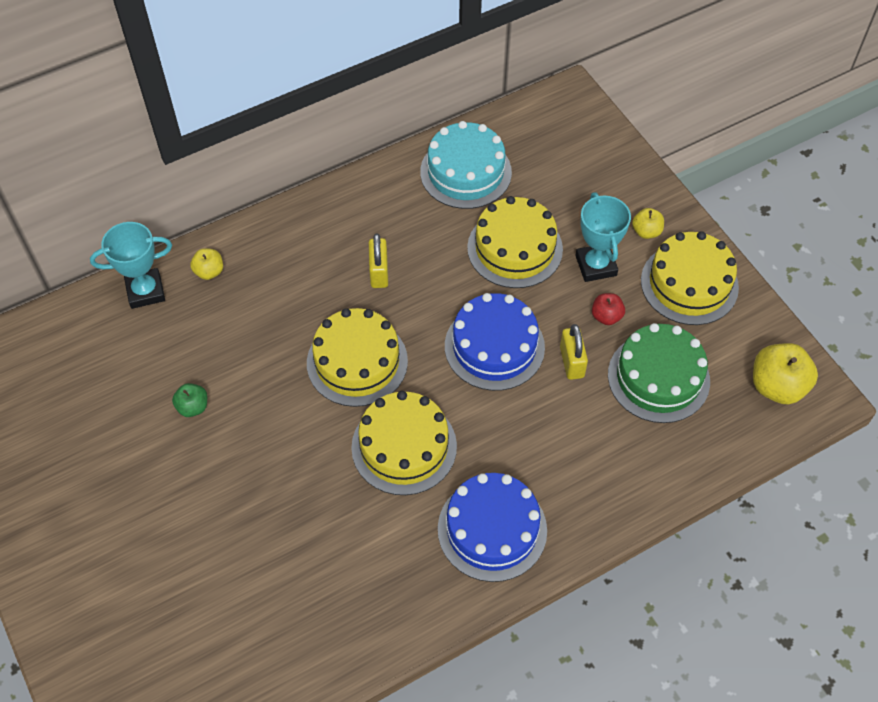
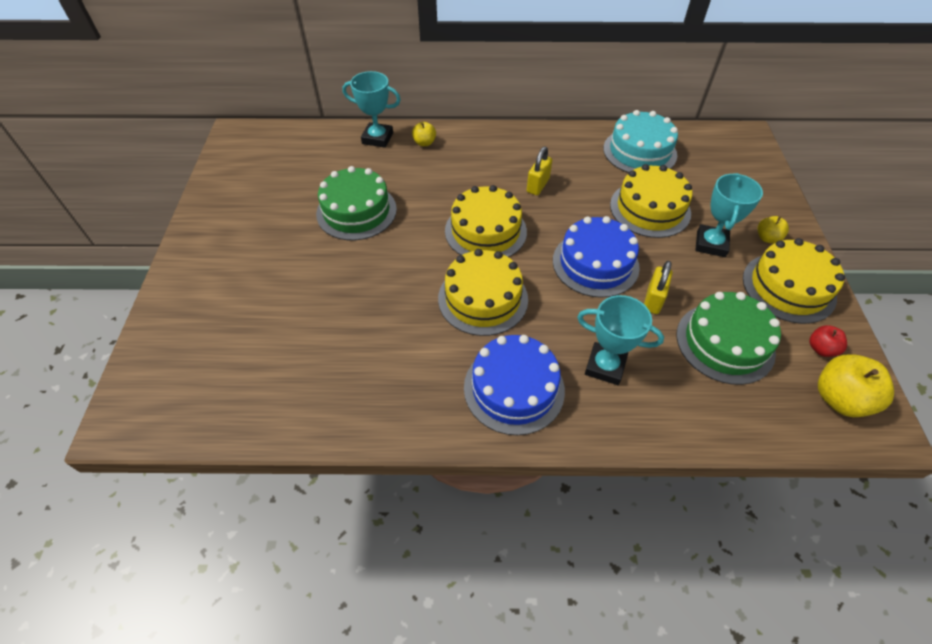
camera: 30 degrees right, 5 degrees down
(193, 407) = (356, 211): green apple -> green cake
(563, 460) = (605, 366): none -> turquoise trophy
(606, 316) = (701, 281): red apple -> red apple (821, 349)

